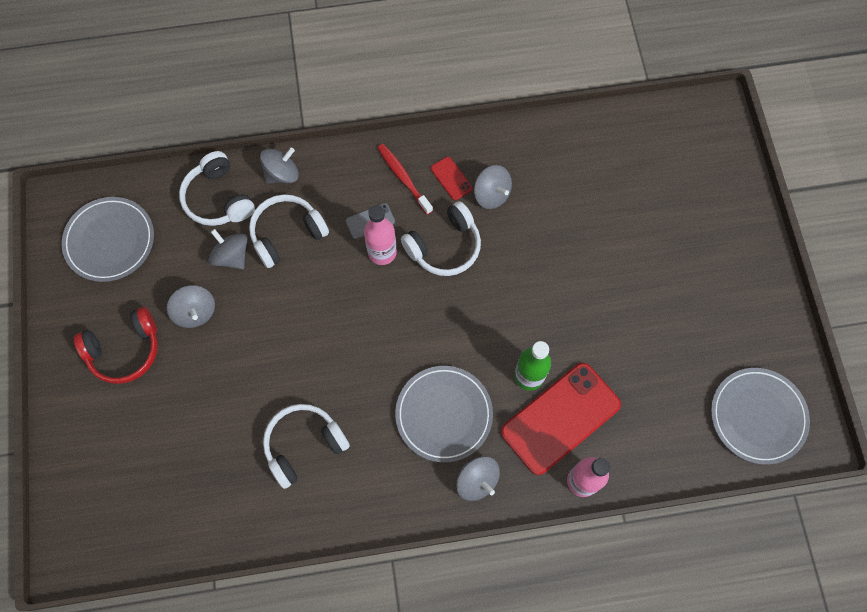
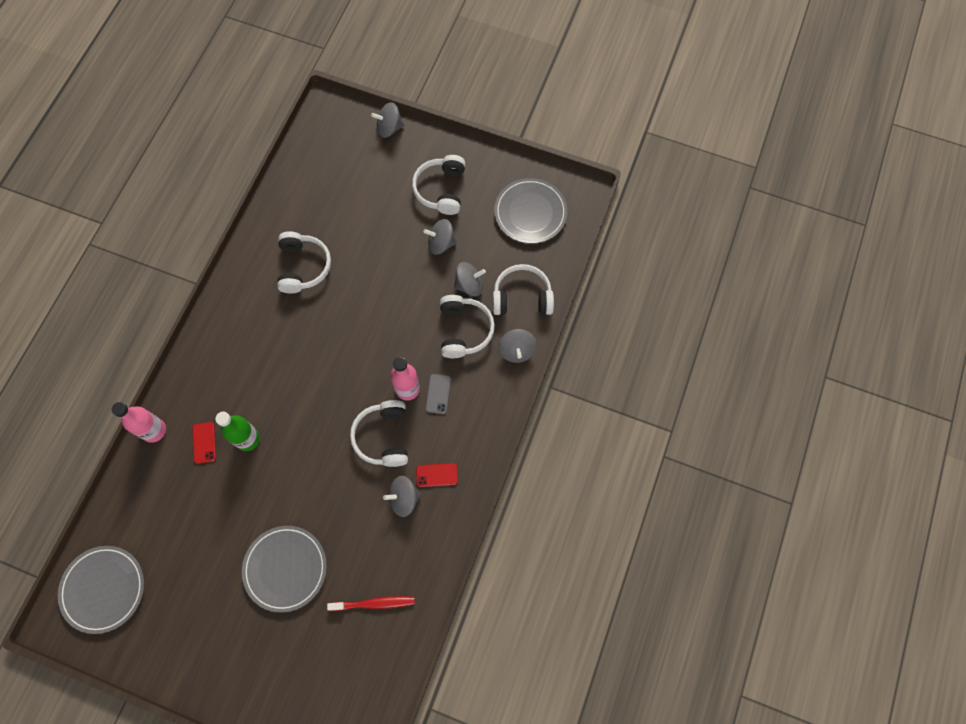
camera: 120 degrees right, 0 degrees up
(125, 350) = (441, 189): red headphones -> white headphones
(403, 178) = (459, 438): red toothbrush -> red toothbrush (374, 603)
(444, 414) = (262, 365): grey plate -> grey plate (285, 568)
(477, 481) = (204, 361): grey spinning top -> grey spinning top (389, 128)
(560, 418) = (204, 442): red phone -> red phone, size x0.43

